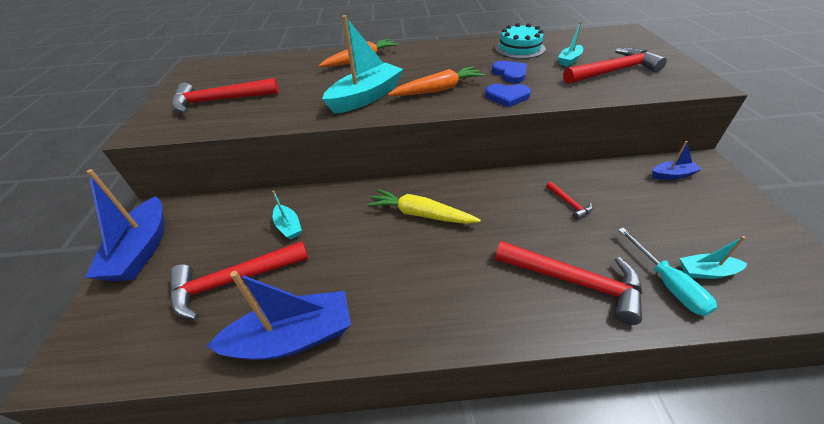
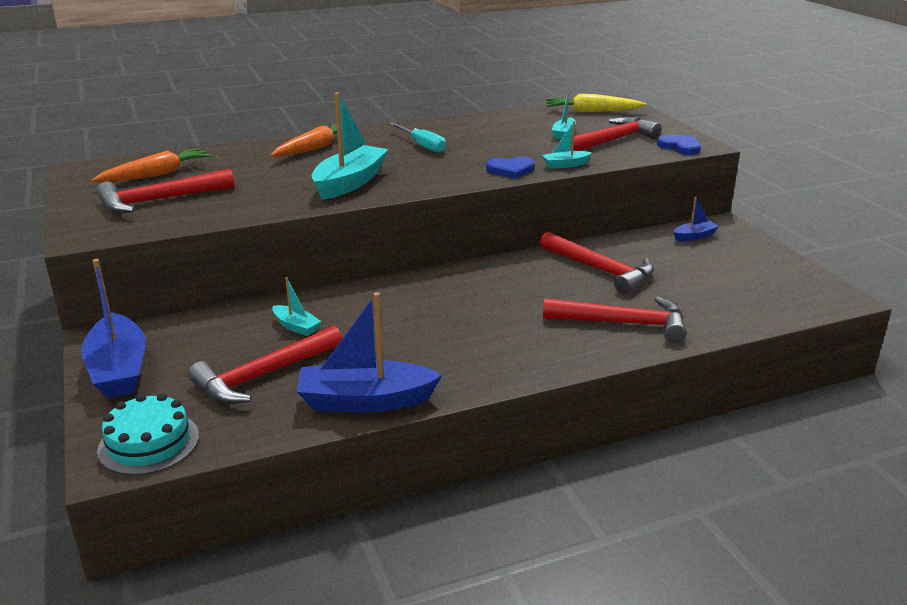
camera: 20 degrees left, 15 degrees down
(293, 337) = (365, 401): blue boat -> blue boat turned 150 degrees counterclockwise
(421, 214) = (446, 297): yellow carrot -> yellow carrot (592, 111)
(438, 90) = (431, 170): orange carrot -> orange carrot (156, 175)
(510, 73) = (504, 149): blue heart -> blue heart (680, 147)
(519, 48) = (503, 125): turquoise cake -> turquoise cake (149, 443)
(569, 203) = (600, 270): red hammer -> red hammer, size x2.21
(667, 284) = (705, 313): turquoise screwdriver -> turquoise screwdriver (422, 146)
(706, 272) = (735, 301): turquoise boat -> turquoise boat (565, 165)

